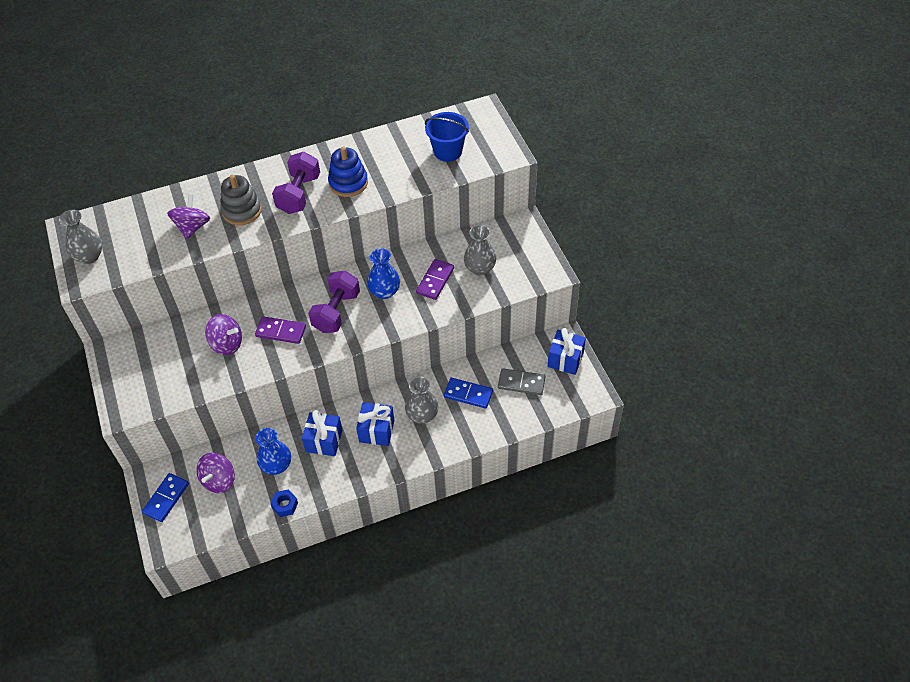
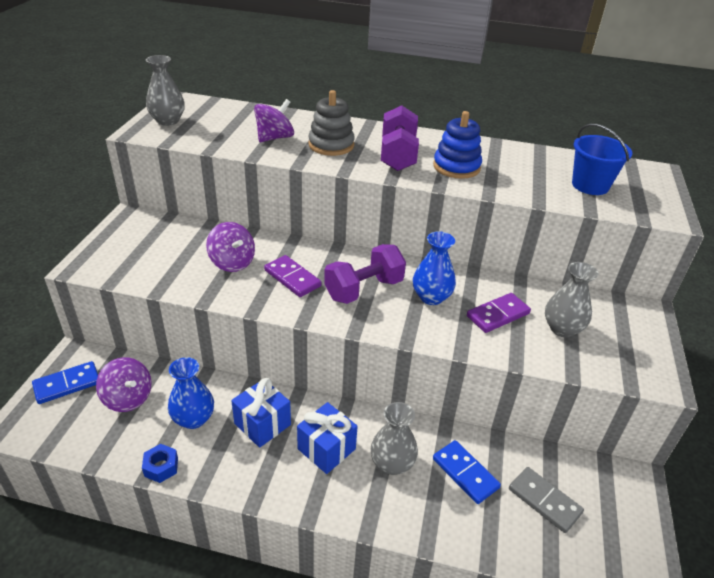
camera: 30 degrees right, 15 degrees down
(219, 480) = (128, 398): purple spinning top -> purple spinning top turned 105 degrees counterclockwise
(299, 194) = (398, 155): purple dumbbell -> purple dumbbell turned 45 degrees counterclockwise
(565, 359) = (624, 507): blue gift -> none

